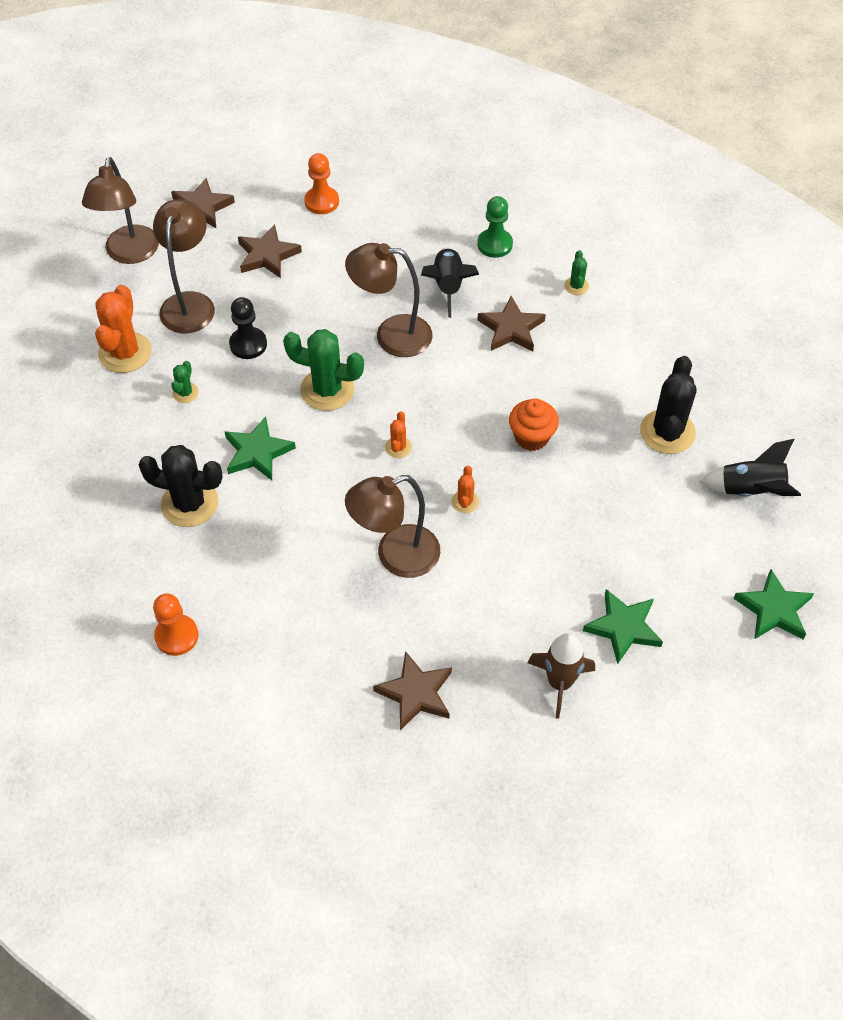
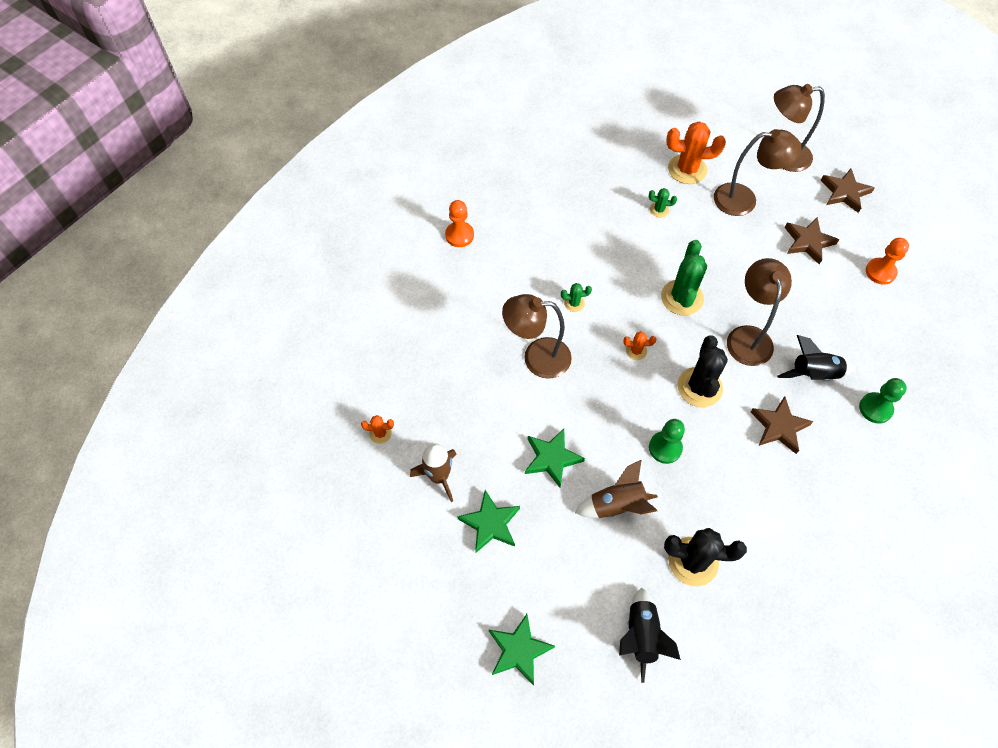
camera: 85 degrees right, 5 degrees up
(189, 503) = (564, 227): black cactus -> black cactus (699, 387)
(248, 344) = (713, 241): black pawn -> none
(257, 452) = (614, 260): green star -> green star (552, 458)
(395, 556) = (536, 358): brown lamp -> brown lamp turned 60 degrees counterclockwise
(415, 693) = (425, 380): brown star -> none
(465, 502) = (592, 401): orange cactus -> orange cactus (380, 433)
(531, 437) = (665, 448): orange cupcake -> green pawn
(576, 286) = (845, 480): green cactus -> green cactus (574, 303)
(601, 494) = (616, 505): none -> brown rocket

